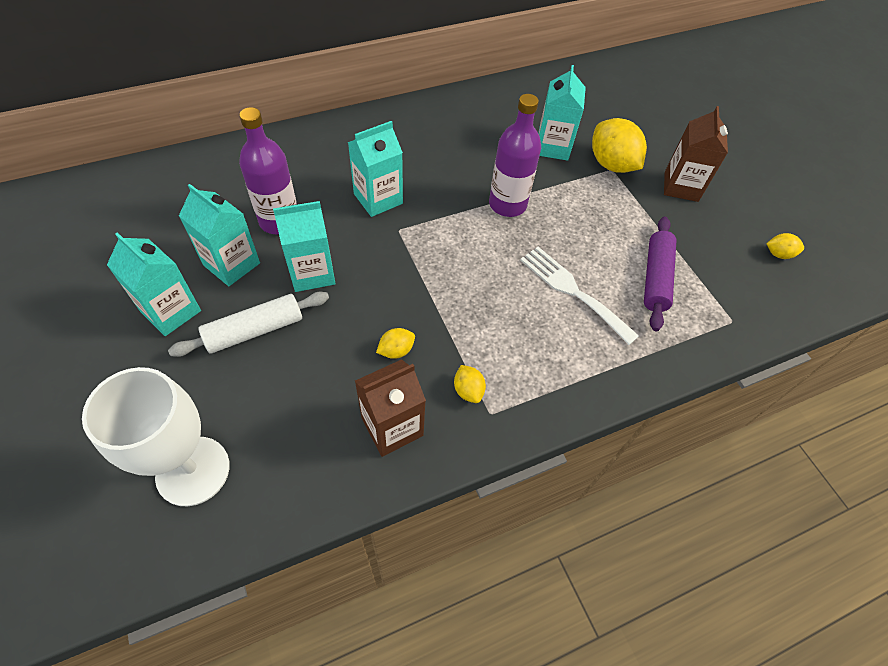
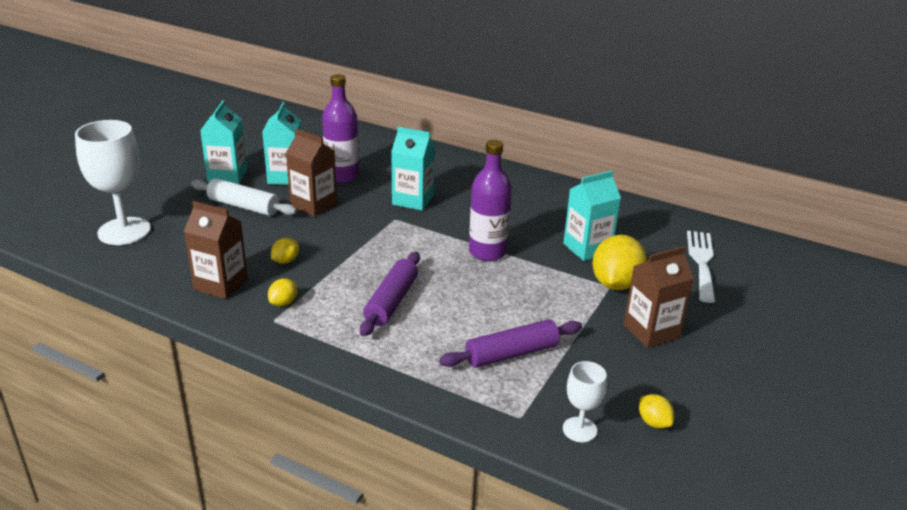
camera: 55 degrees right, 25 degrees down
(312, 273) = (313, 205): turquoise carton -> brown carton
(396, 350) = (285, 261): yellow lemon -> yellow lemon turned 75 degrees counterclockwise
(529, 309) = (391, 301): none -> purple rolling pin
(573, 291) = (438, 315): white fork -> white fork (701, 262)
(764, 297) = (579, 429): none -> white goblet

